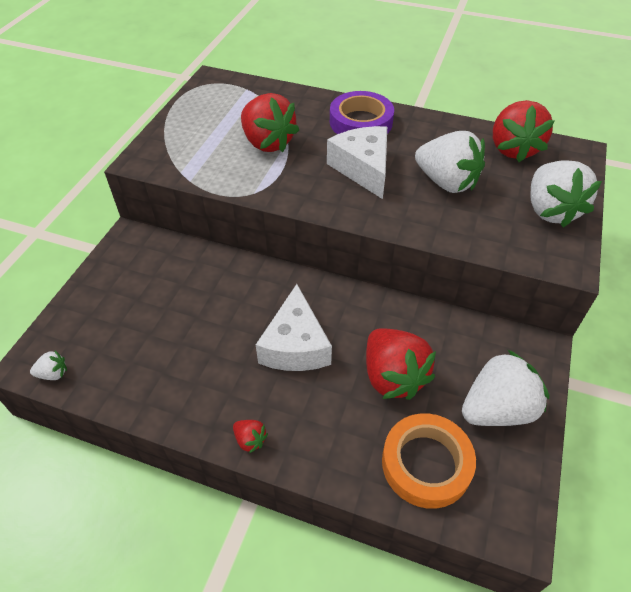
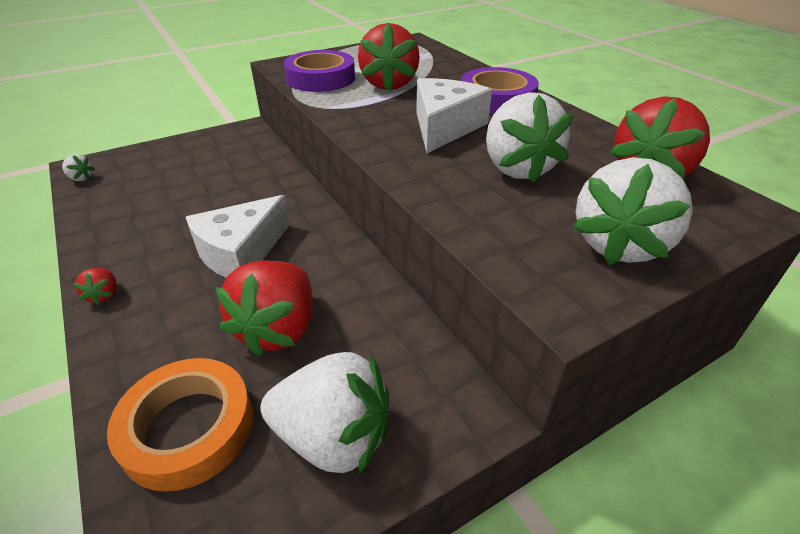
camera: 40 degrees right, 10 degrees down
(203, 162) = (320, 78): none -> purple tape

